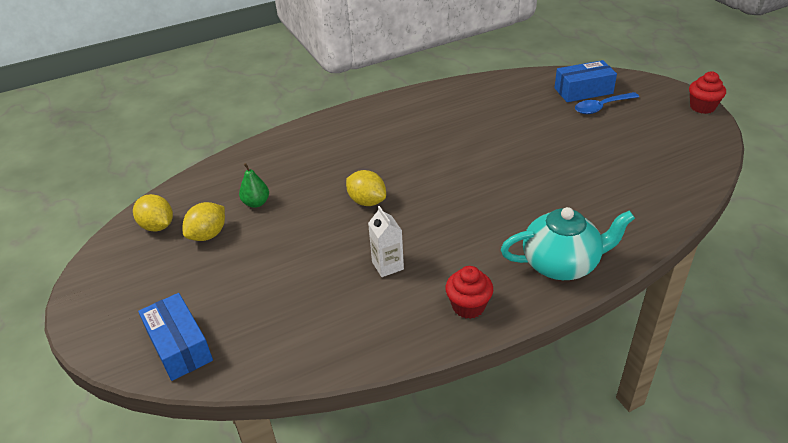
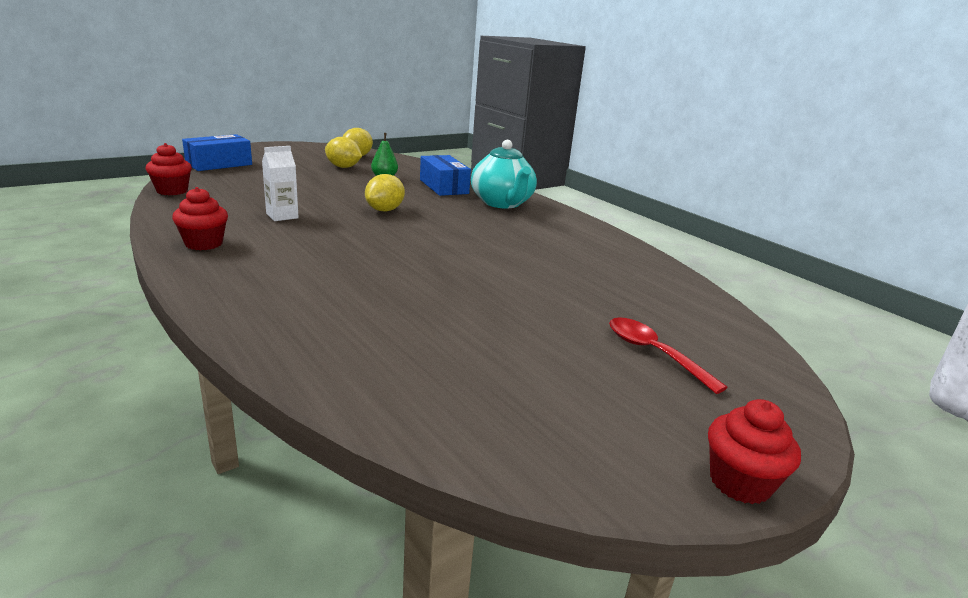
camera: 75 degrees right, 15 degrees down
(302, 366) = (172, 191): none -> red cupcake
(561, 264) = (249, 291): turquoise teapot -> turquoise teapot (502, 203)
(583, 91) = (698, 341): blue box -> blue box (443, 186)
(601, 107) = (653, 353): blue spoon -> red spoon

